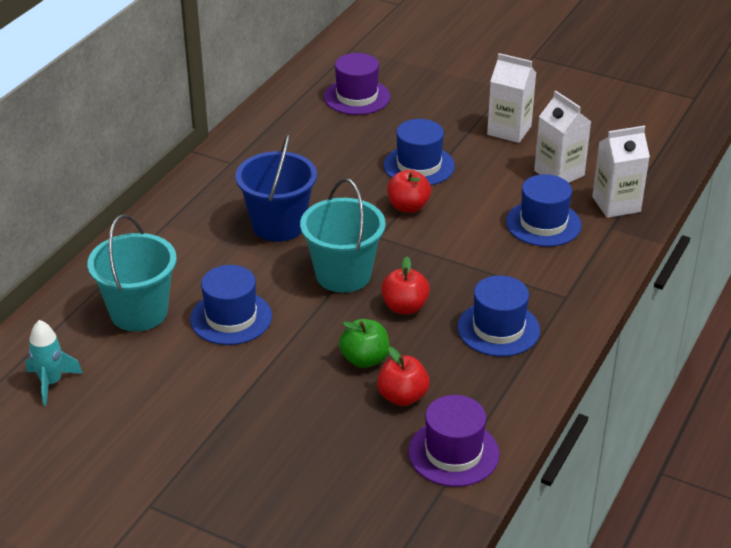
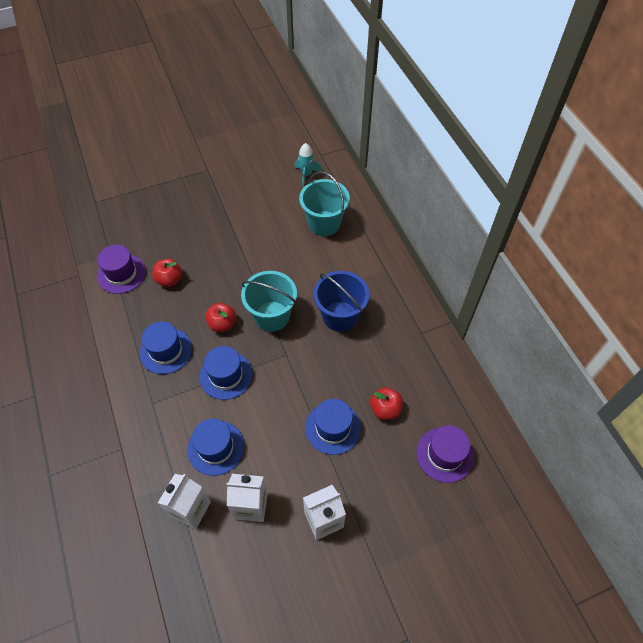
camera: 130 degrees right, 20 degrees up
(231, 318) = (286, 253): blue hat -> blue hat (226, 375)
(364, 359) = (206, 283): green apple -> none
(408, 207) = (298, 389): red apple -> red apple (385, 409)

